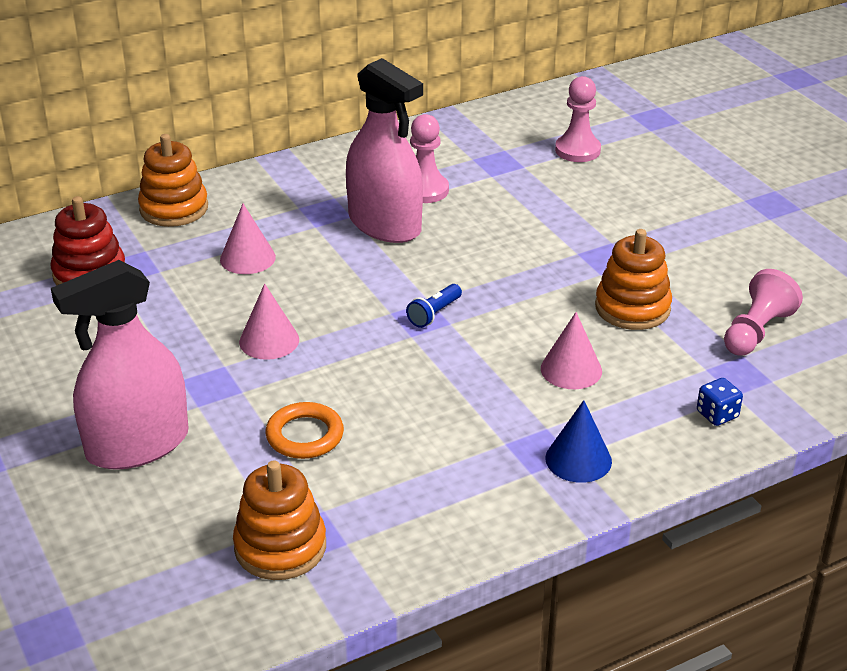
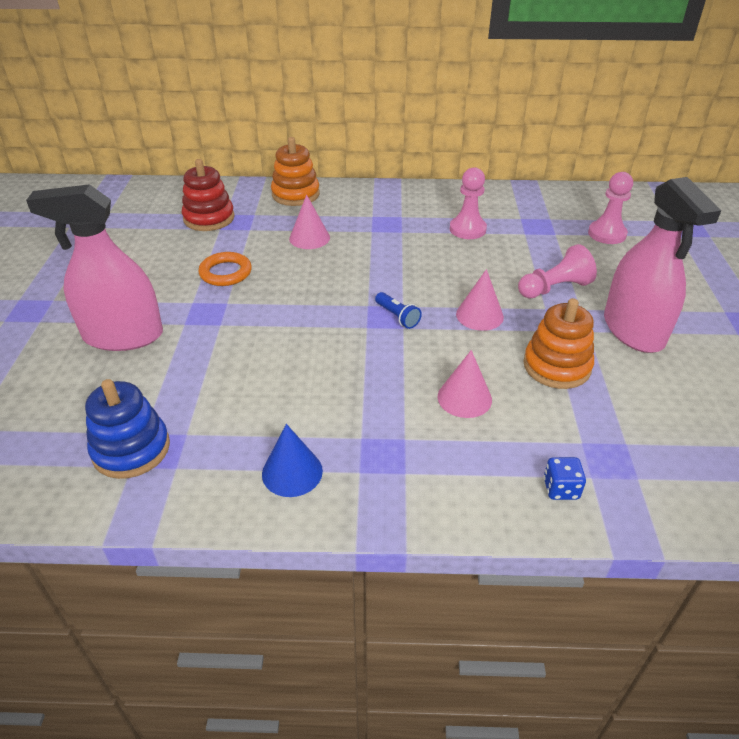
camera: 30 degrees right, 5 degrees up
(269, 340) = (270, 296): pink cone -> pink cone (479, 315)
(280, 547) = (131, 449): orange stacking toy -> blue stacking toy
(305, 435) = (228, 372): orange ring -> orange ring (225, 273)
(385, 224) = (419, 244): pink spray bottle -> pink spray bottle (633, 330)
(434, 314) = (397, 317): blue flashlight -> blue flashlight turned 105 degrees counterclockwise
(578, 459) = (407, 477): blue cone -> blue cone (292, 472)
(756, 331) = (655, 427): pink pawn -> pink pawn (554, 288)

